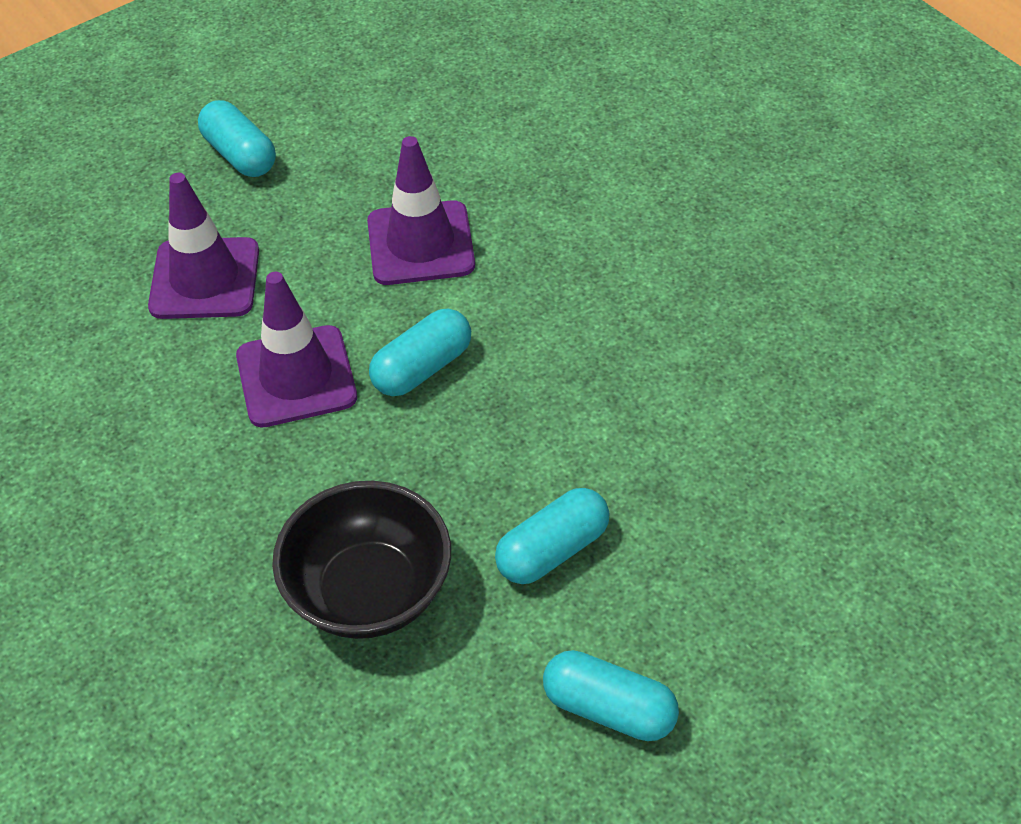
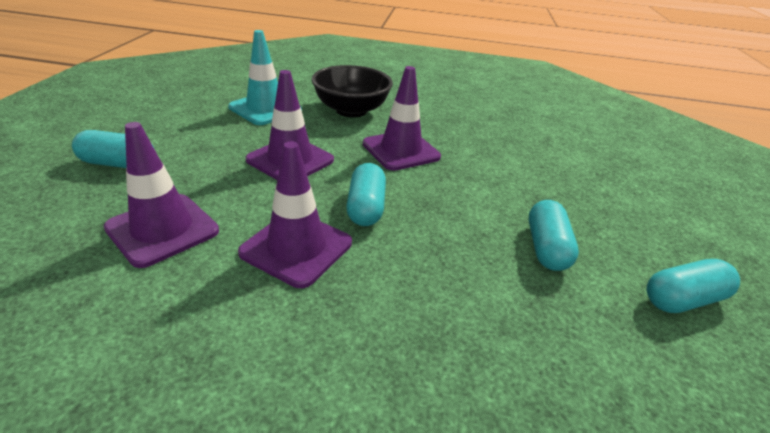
camera: 50 degrees left, 15 degrees down
(369, 591) = (503, 332): black bowl -> black bowl (351, 110)
(492, 123) = (265, 109): none -> turquoise traffic cone
(581, 301) = (401, 150): none -> purple traffic cone

